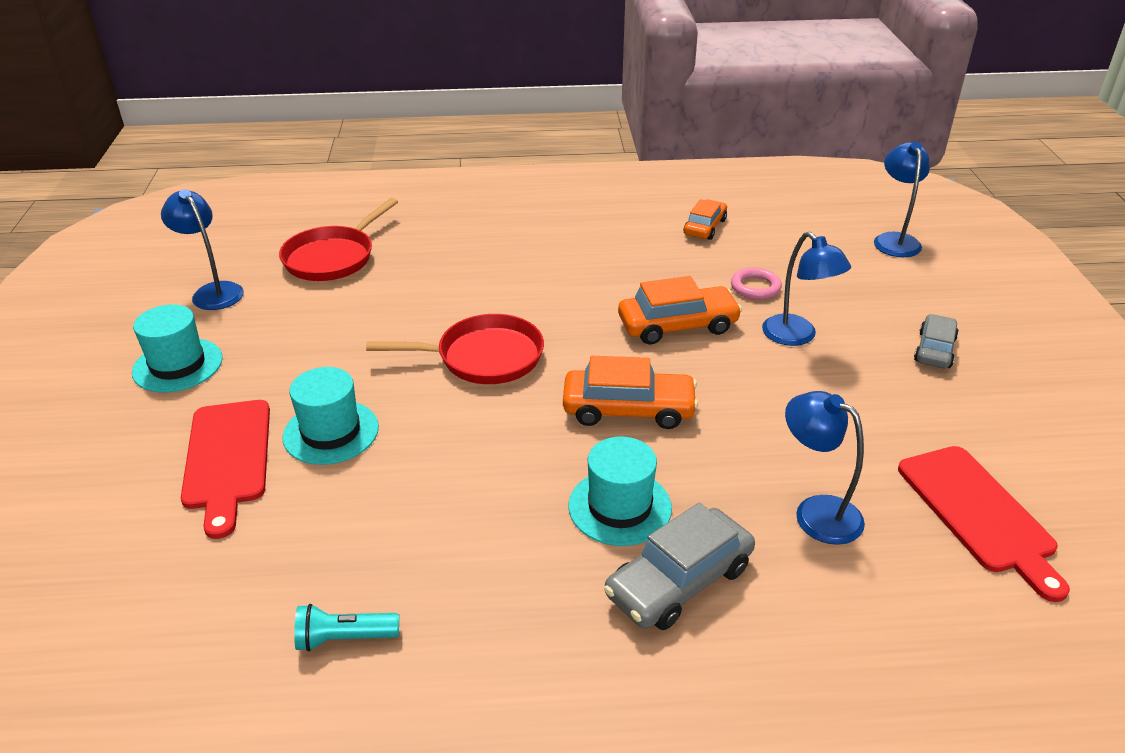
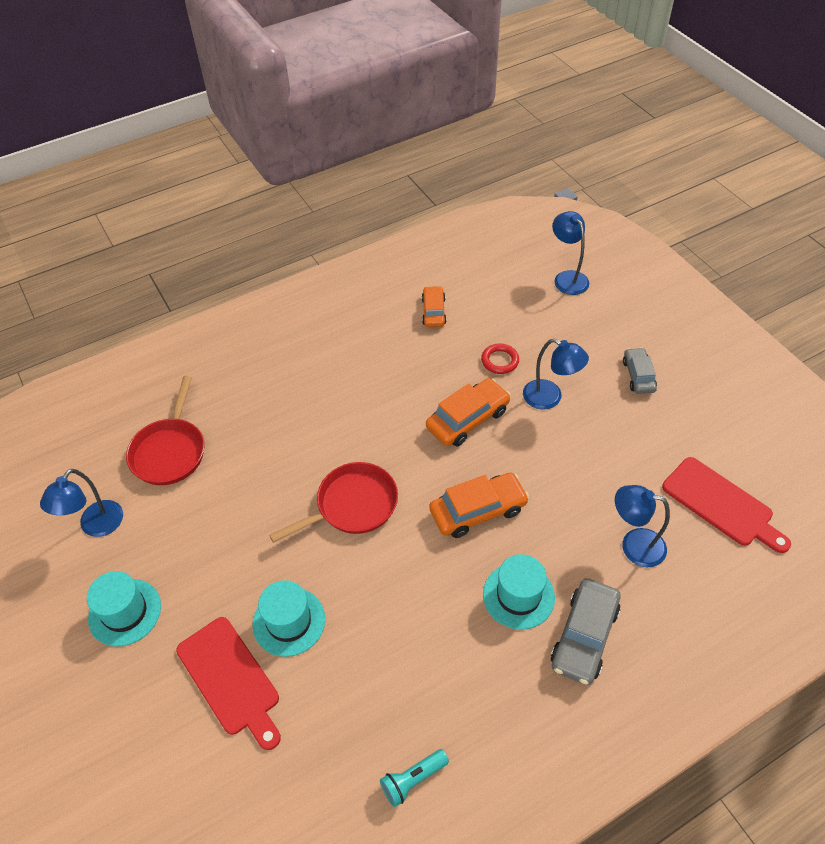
camera: 25 degrees left, 15 degrees up
(213, 291) = (96, 526): blue lamp -> blue lamp turned 90 degrees counterclockwise
(755, 287) = (500, 361): pink ring -> red ring

